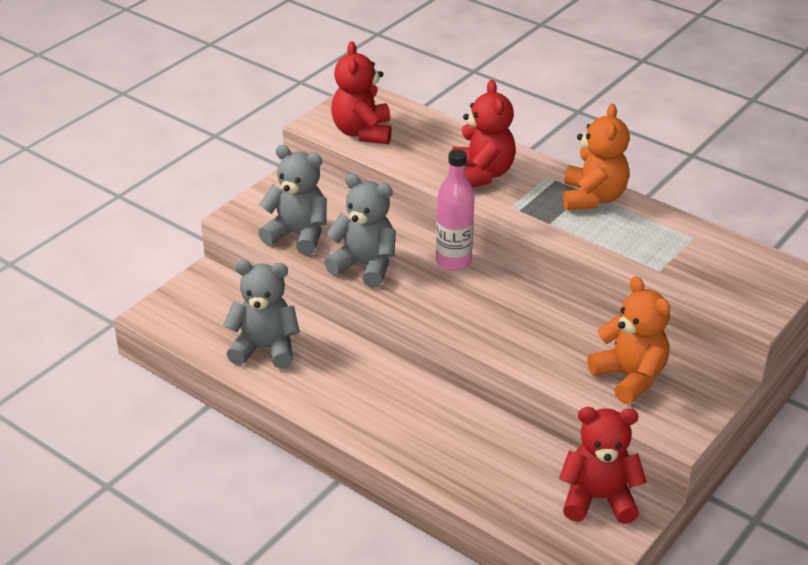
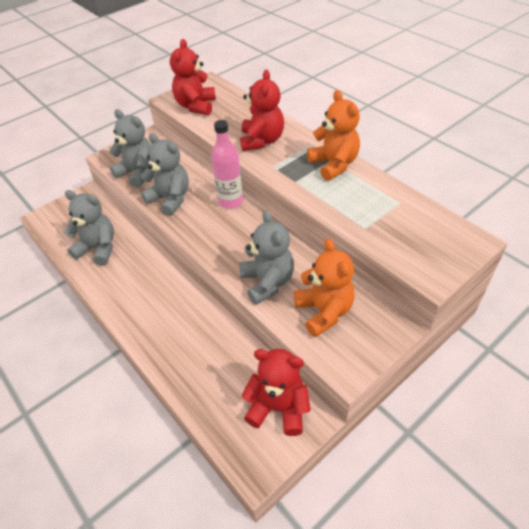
camera: 15 degrees right, 10 degrees up
(545, 353) = (267, 282): none -> grey teddy bear
(593, 198) = (334, 164): orange teddy bear -> orange teddy bear turned 45 degrees counterclockwise

